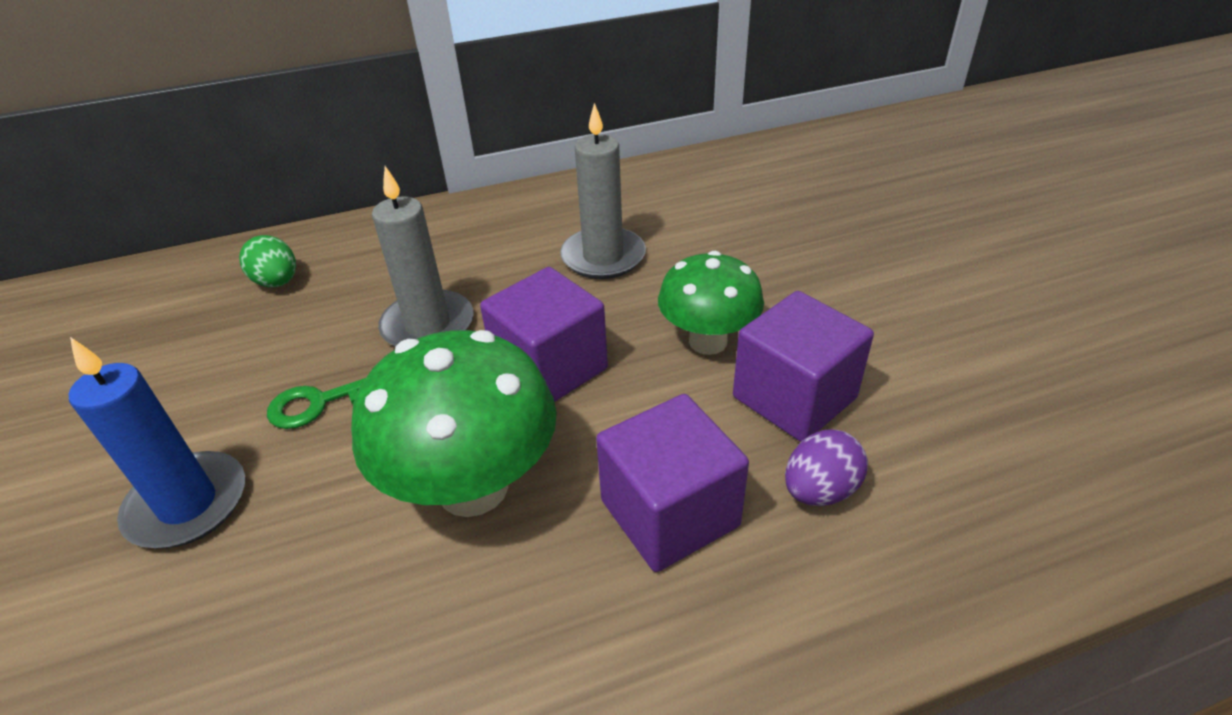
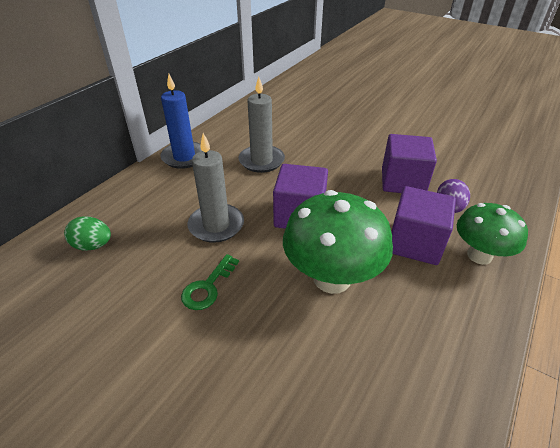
camera: 40 degrees left, 0 degrees up
(188, 504) = (200, 373): blue candle -> blue candle (184, 157)
(708, 341) = (348, 176): green mushroom -> green mushroom (479, 255)

